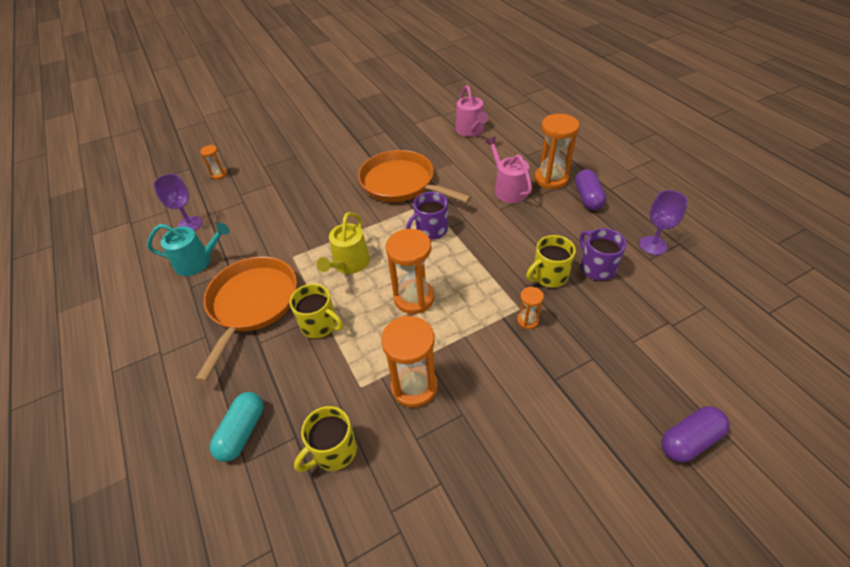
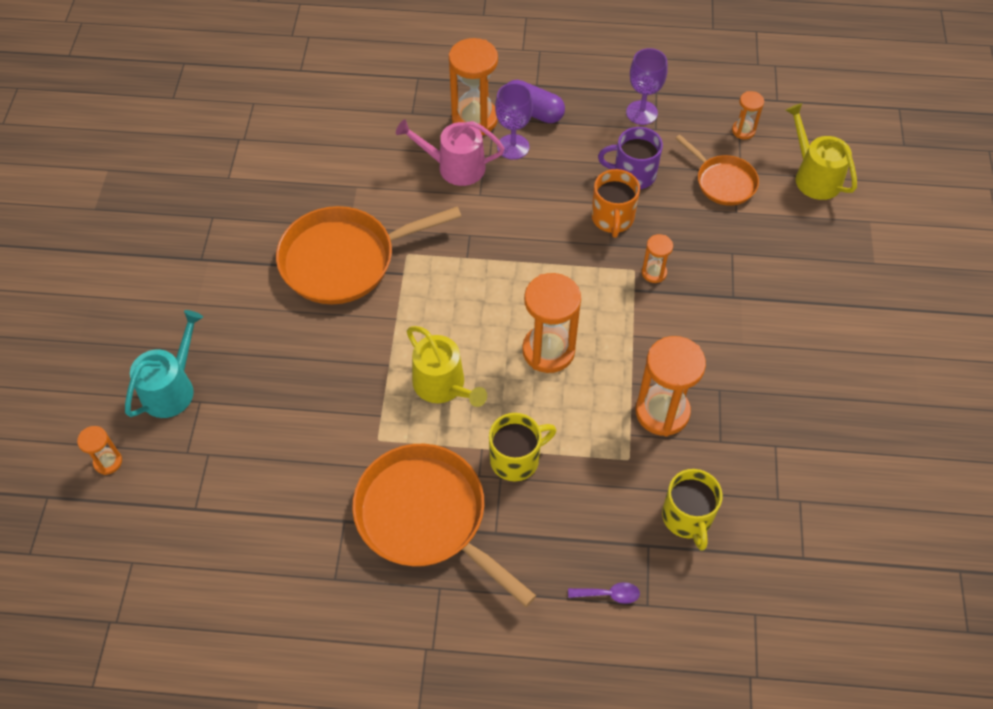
camera: 60 degrees left, 10 degrees up
(190, 224) = (197, 540): purple goblet -> purple goblet (513, 147)
(197, 262) = (291, 555): turquoise watering can -> turquoise watering can (172, 388)
(242, 432) = (609, 594): turquoise capsule -> purple spoon
(431, 230) = (456, 277): purple mug -> none
(471, 130) = (309, 131): pink watering can -> none
(549, 276) = (612, 218): yellow mug -> orange mug
(650, 319) = (723, 182): none -> orange pan
(689, 440) = (849, 247): purple capsule -> none
(712, 307) = (743, 131): none -> orange hourglass
(728, 376) = (814, 176): none -> yellow watering can

